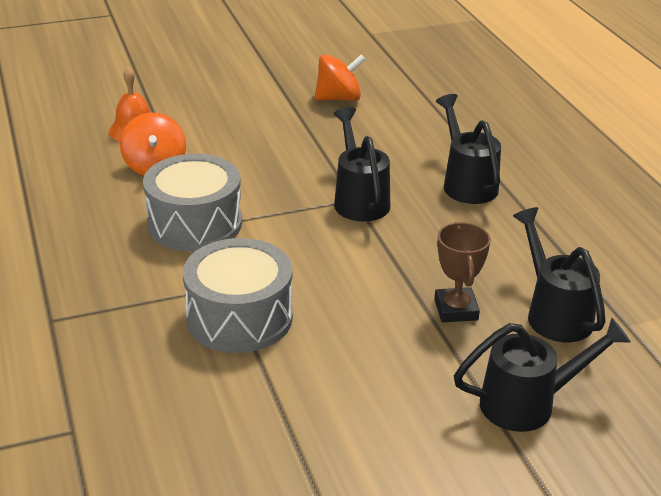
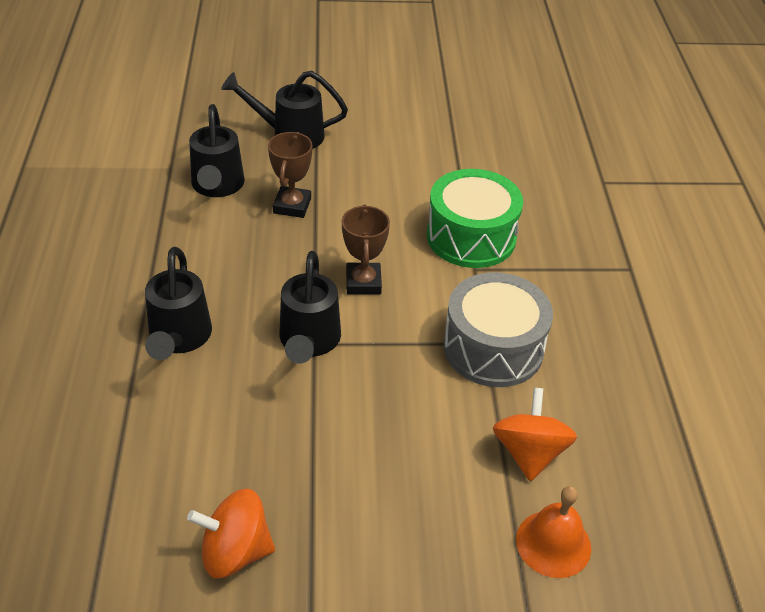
camera: 165 degrees left, 10 degrees up
(239, 317) = (471, 237): grey drum -> green drum
(336, 251) = (363, 282): none -> brown trophy

